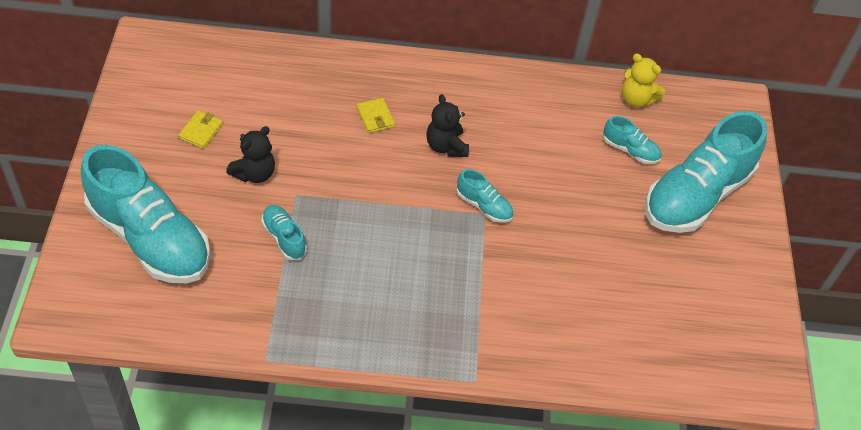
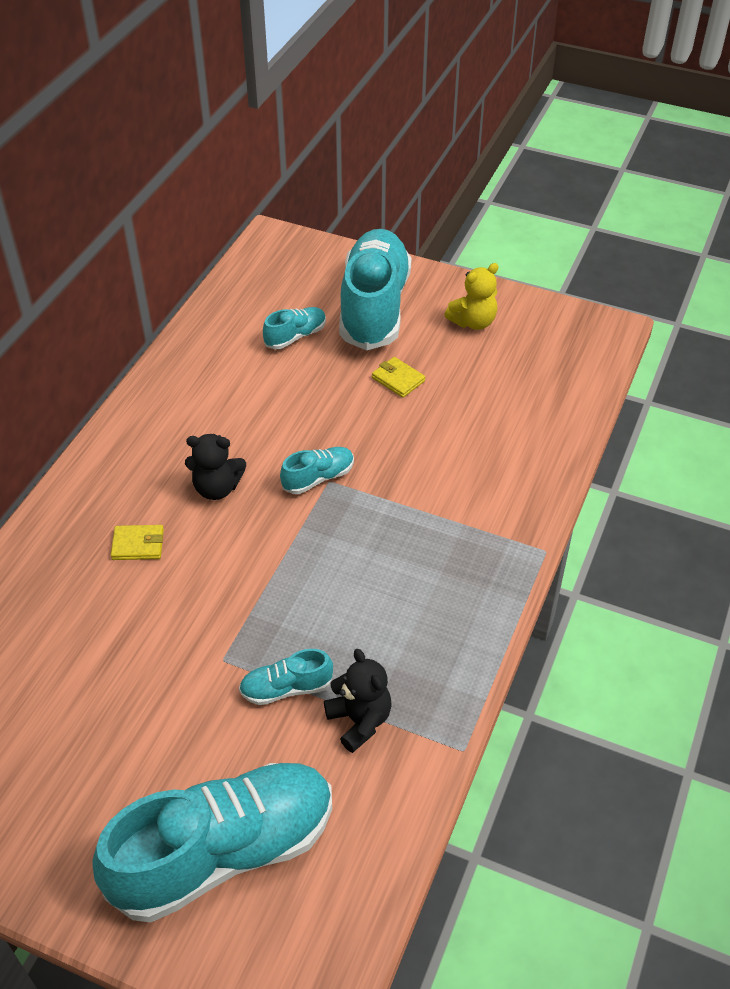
camera: 65 degrees left, 5 degrees down
(201, 131) = (62, 749): yellow wallet -> yellow wallet (398, 379)
(254, 173) = (167, 699): black teddy bear -> black teddy bear (359, 721)
(636, 99) = (230, 310): yellow teddy bear -> yellow teddy bear (473, 322)
(696, 195) = (374, 307): turquoise shoe -> turquoise shoe turned 150 degrees counterclockwise

